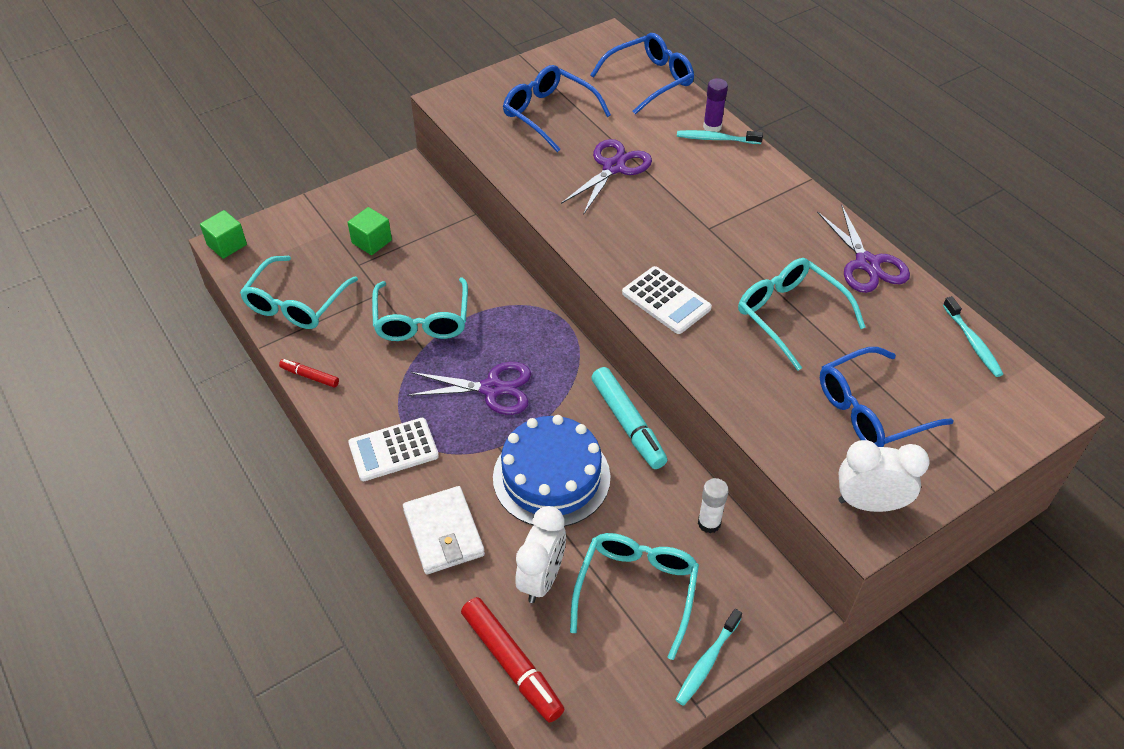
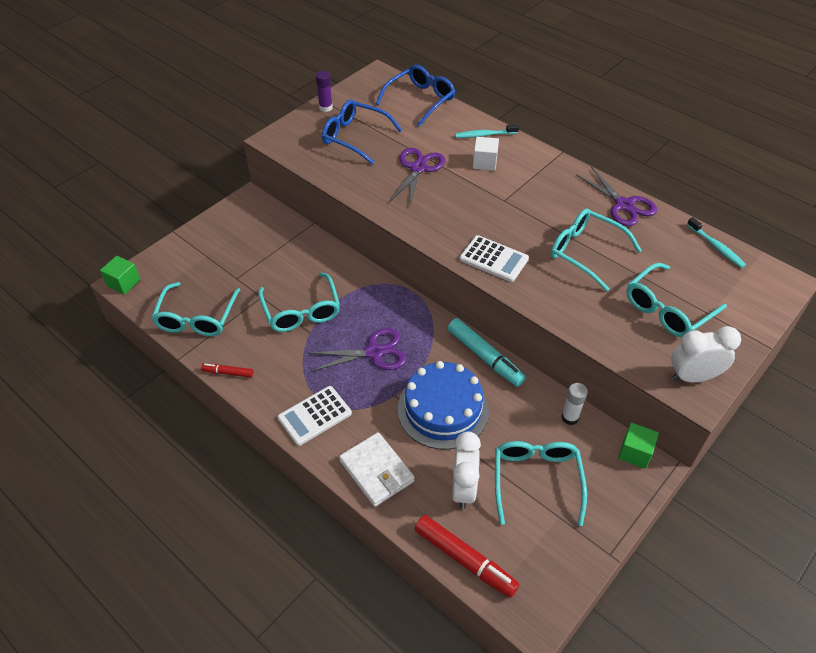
camera: 15 degrees left, 0 degrees up
(371, 241) = (241, 258): green cube -> green cube (634, 452)
(702, 175) = (484, 162): none -> white cube
(707, 661) = (606, 521): turquoise toothbrush -> none
(712, 127) = (478, 126): purple glue stick -> purple glue stick (325, 107)
(871, 410) = (667, 309): blue glasses -> turquoise glasses

